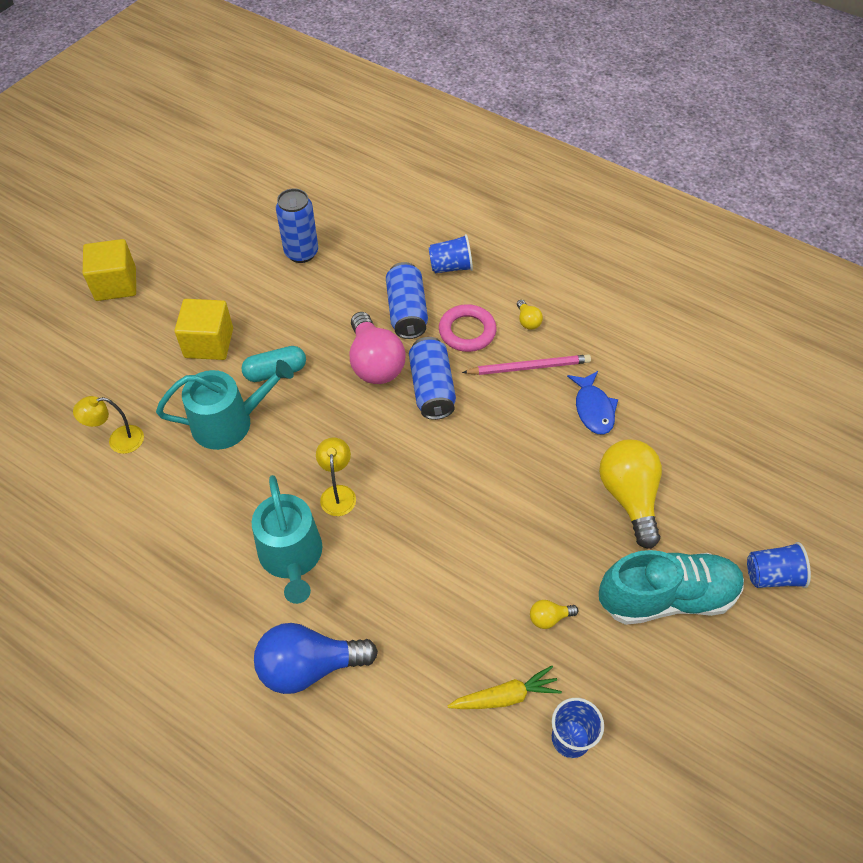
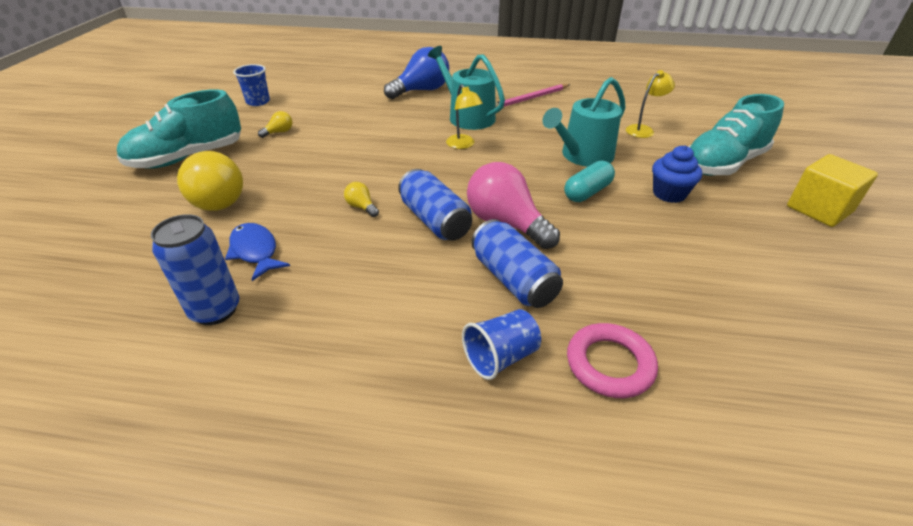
camera: 155 degrees right, 15 degrees down
(113, 358) = (723, 164): none -> turquoise shoe
(209, 343) = (669, 194): yellow cube -> blue cupcake
(301, 253) = (702, 304): blue can -> blue can (215, 310)
(467, 331) = (429, 281): pink ring -> pink ring (609, 364)
(505, 696) = (301, 104): yellow carrot -> none
(527, 321) = (357, 318): yellow light bulb -> yellow light bulb (362, 207)
(528, 367) = (339, 267): pink pencil -> pink pencil (531, 98)
(772, 575) = (89, 186): blue cup -> none

